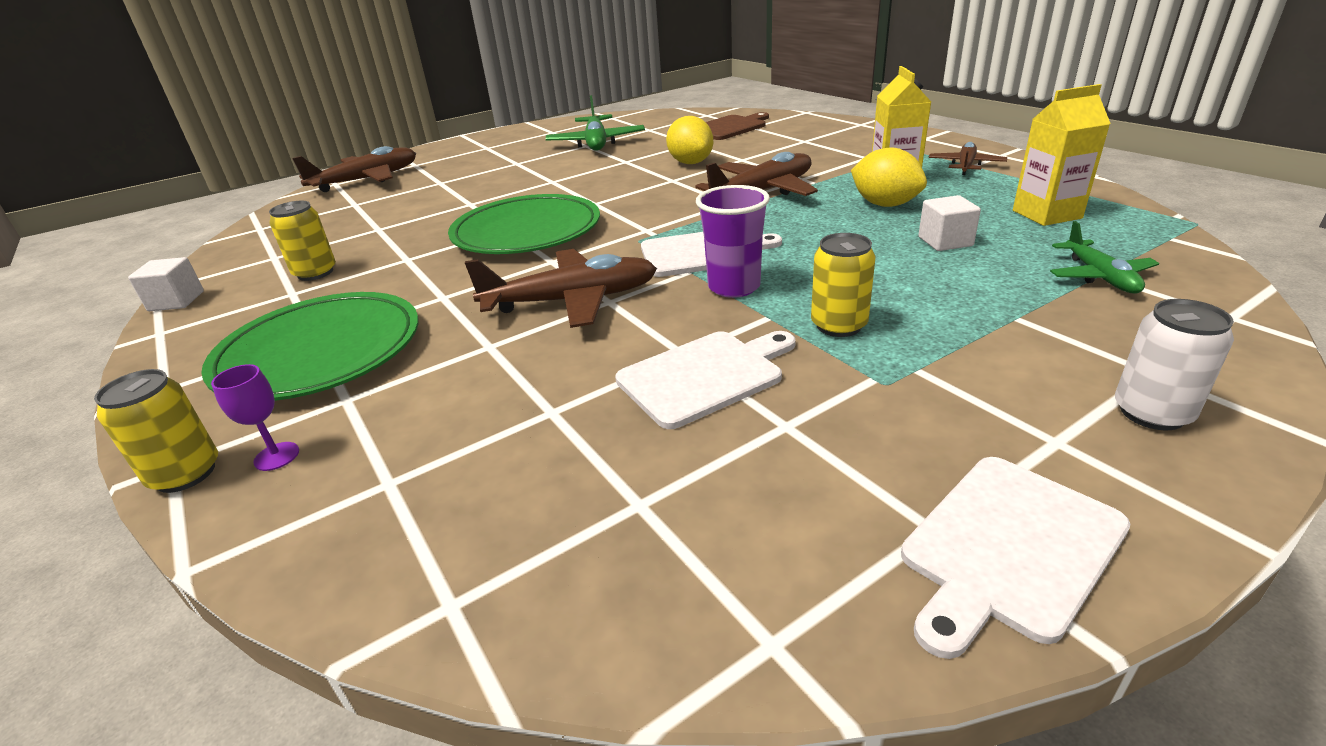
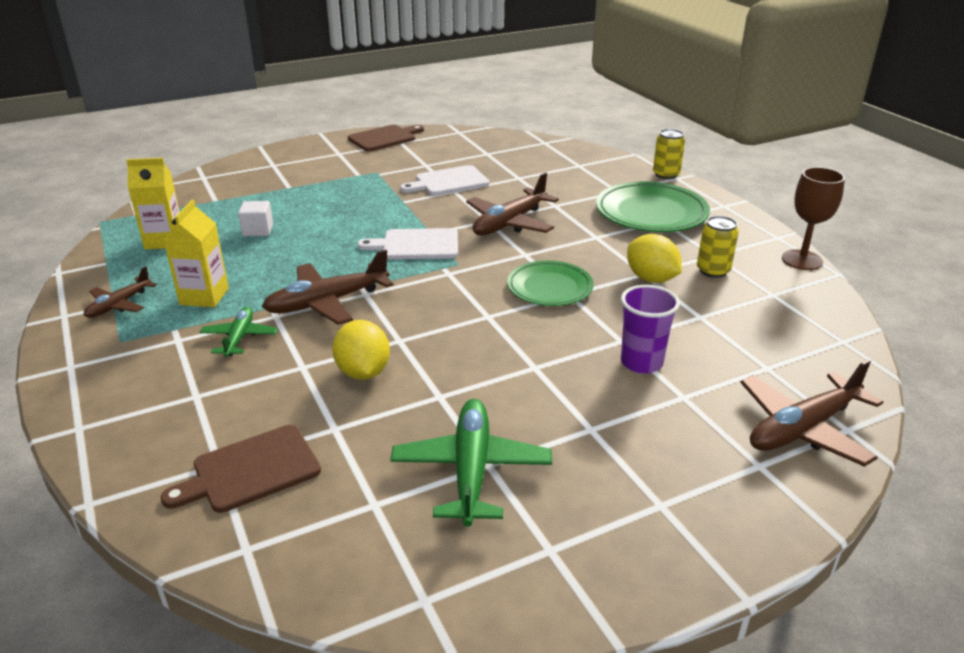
camera: 175 degrees left, 0 degrees up
(176, 301) = (802, 260): white cube -> brown goblet
(276, 456) = (631, 176): purple goblet -> none
(527, 232) = (549, 287): green plate -> green plate, size x0.66
(572, 301) = (509, 223): brown plane -> brown plane turned 45 degrees counterclockwise
(734, 287) = (410, 219): purple cup -> purple cup (641, 363)
(838, 325) = (373, 193): yellow can -> none
(885, 204) = (250, 268): yellow lemon -> yellow lemon (651, 279)
(1009, 548) = (384, 138): white cutting board -> brown cutting board
(1099, 276) = (218, 199): green plane -> green plane (239, 338)
(1152, 413) = (296, 156): white can -> none

